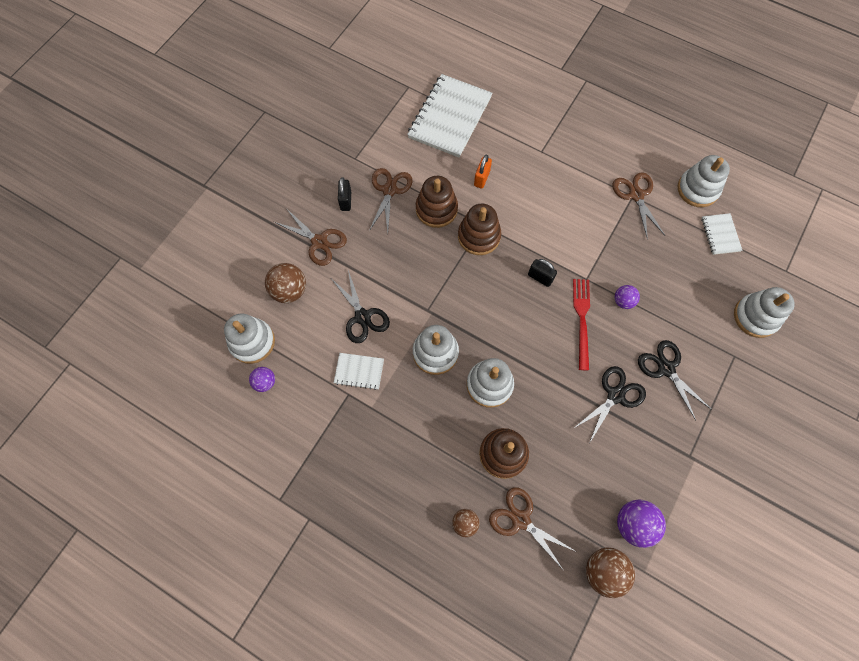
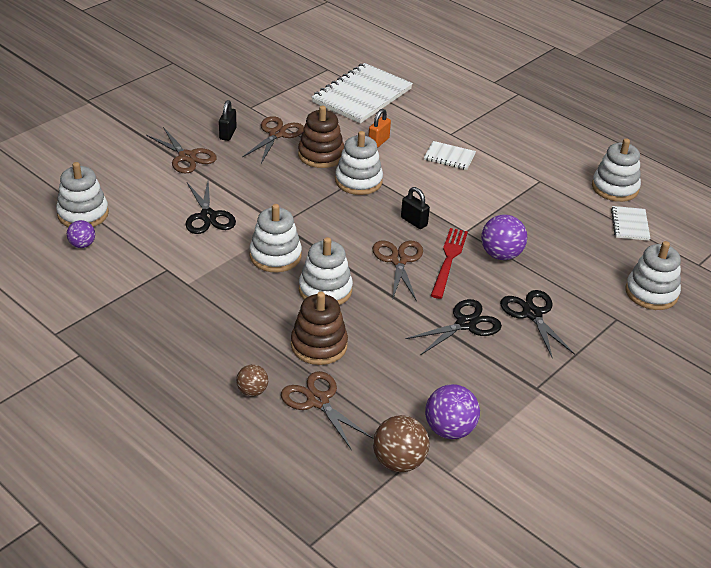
camera: 10 degrees right, 30 degrees down
(289, 290) = (140, 185): brown ball -> none
(359, 371) = (186, 255): white notebook -> white notebook (449, 157)
(479, 236) = (358, 181): brown stacking toy -> white stacking toy
(623, 301) = (501, 255): purple ball -> purple ball, size x1.66
(636, 195) = (544, 180): brown scissors -> brown scissors (398, 260)

